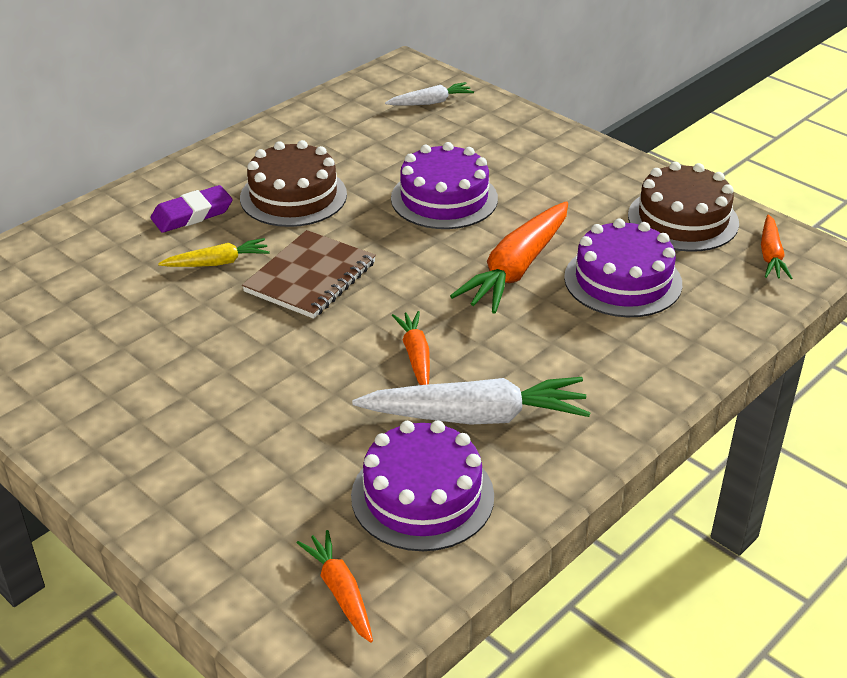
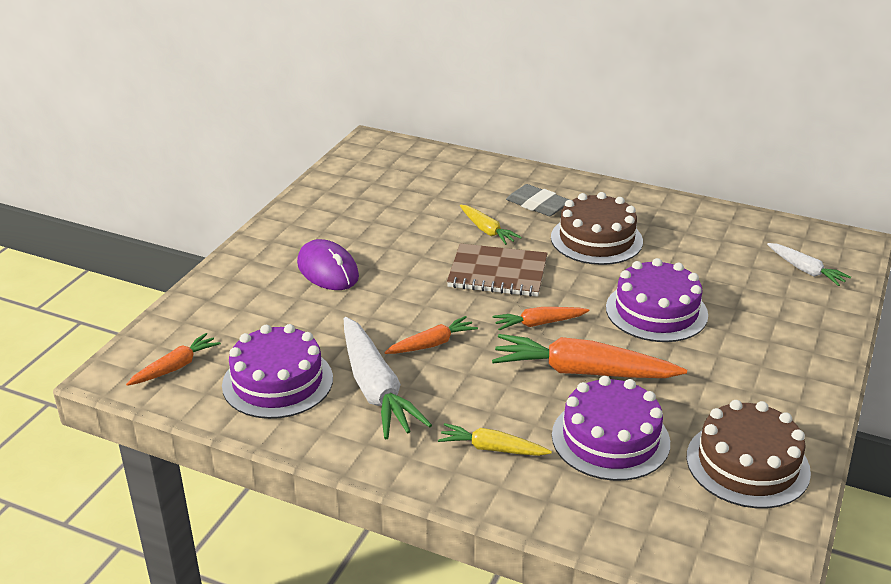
camera: 70 degrees right, 5 degrees down
(192, 214) = (537, 204): purple eraser -> grey eraser
(208, 408) = (328, 270): none -> purple mouse
(609, 356) = (492, 449): none -> yellow carrot
(771, 255) = (733, 540): orange carrot -> orange carrot (539, 323)

